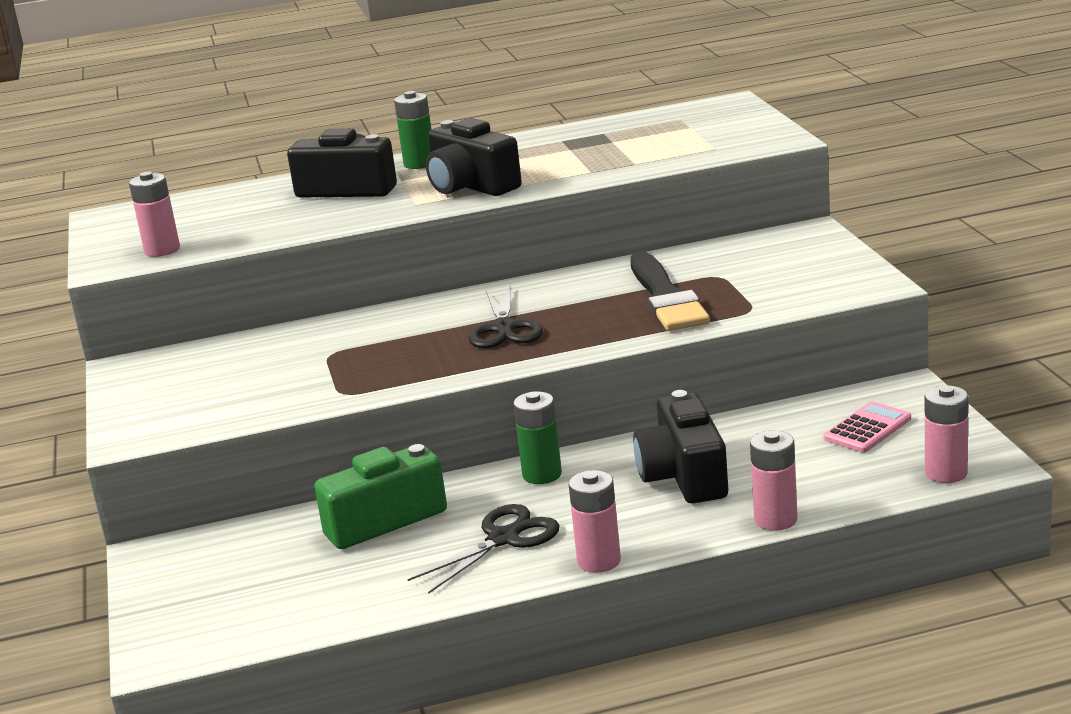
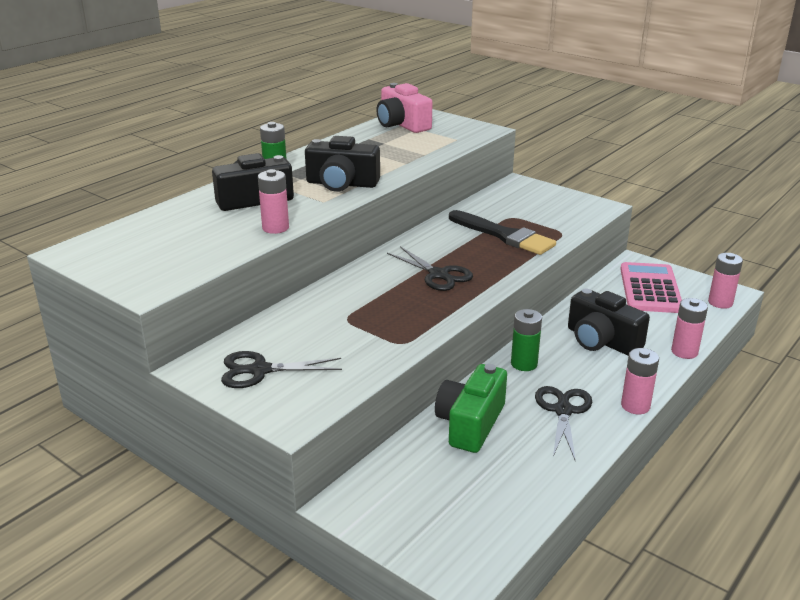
camera: 40 degrees left, 5 degrees up
(162, 250) = (177, 269): pink battery -> pink battery (275, 228)
(173, 384) = (260, 370): none -> black scissors
(679, 119) = (402, 124): none -> pink camera
(867, 429) = (650, 289): pink calculator -> pink calculator, size x1.73

